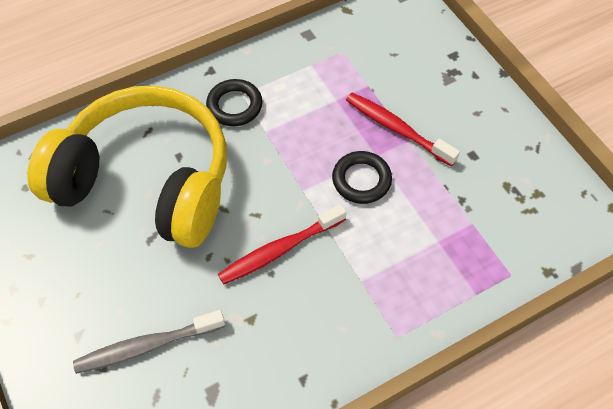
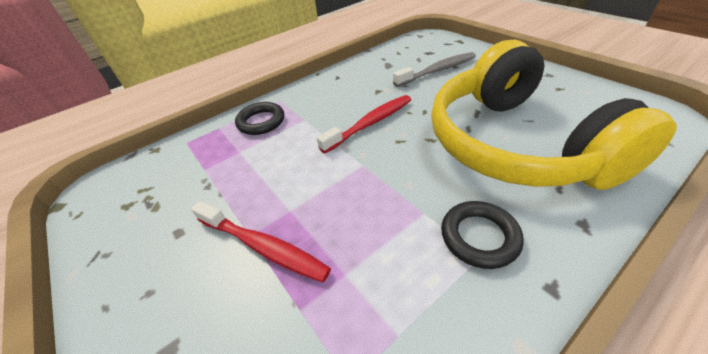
camera: 175 degrees right, 15 degrees down
(147, 181) = (515, 144): yellow headphones -> yellow headphones turned 60 degrees clockwise
(361, 180) = (306, 183): black ring -> black ring (261, 122)

